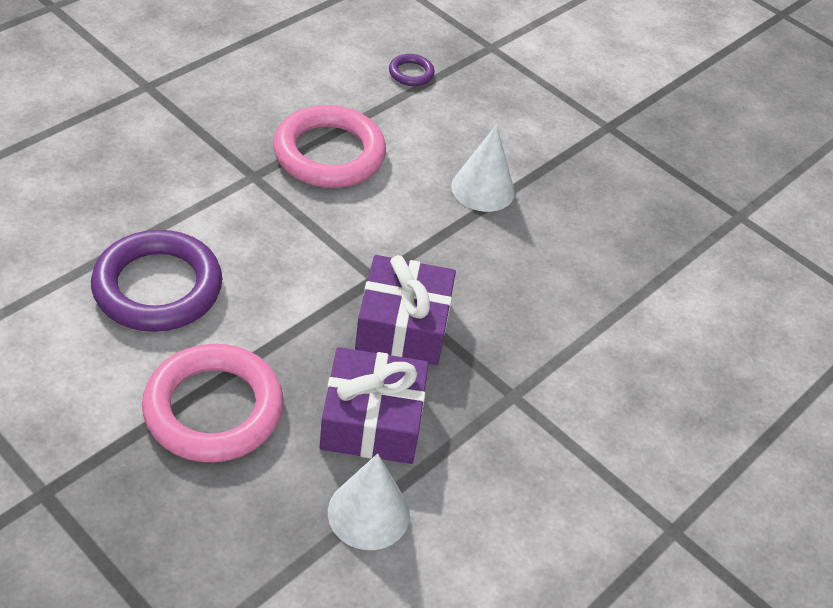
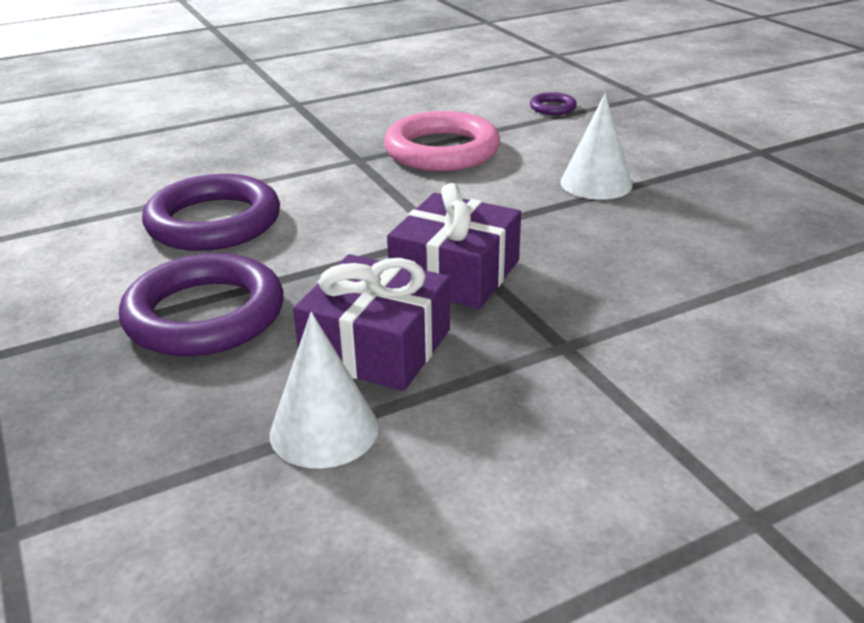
camera: 25 degrees right, 15 degrees down
(213, 409) = (205, 315): pink ring -> purple ring

